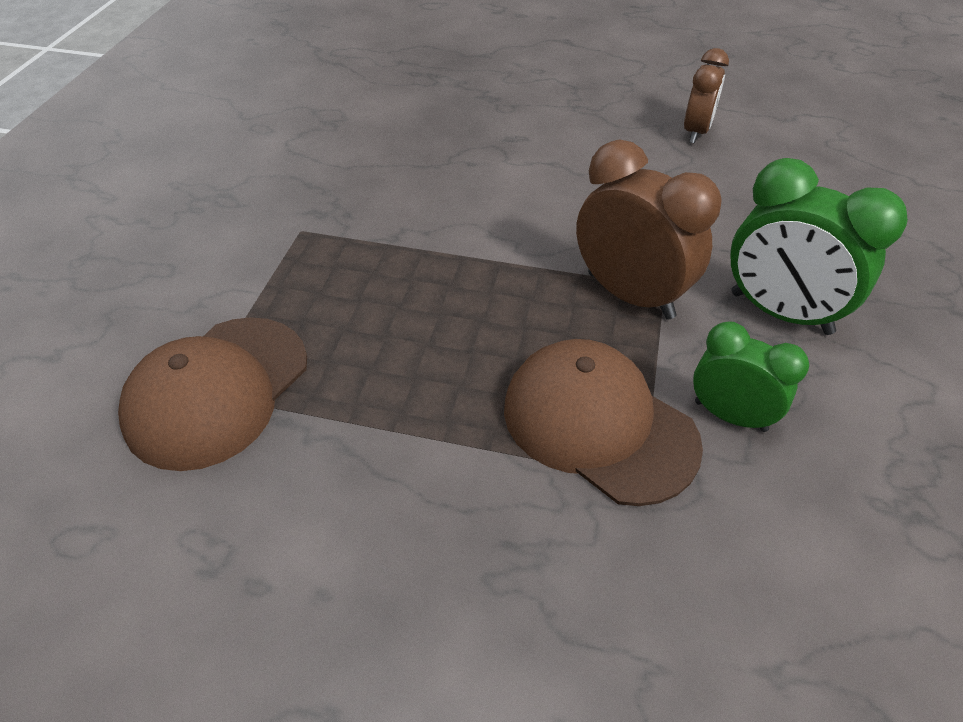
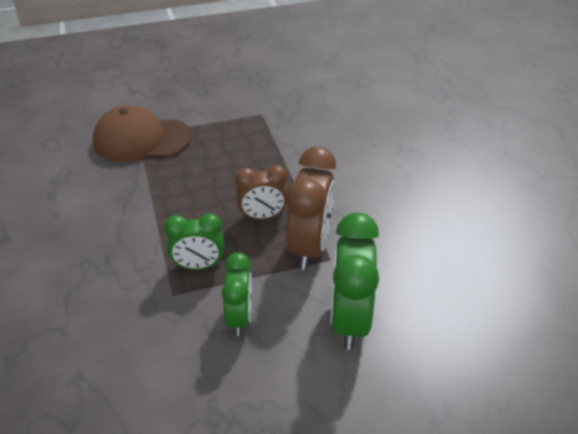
camera: 60 degrees right, 5 degrees down
(598, 425) = (198, 266): brown cap -> green clock
(696, 132) = (518, 227): brown clock -> brown clock (262, 217)

